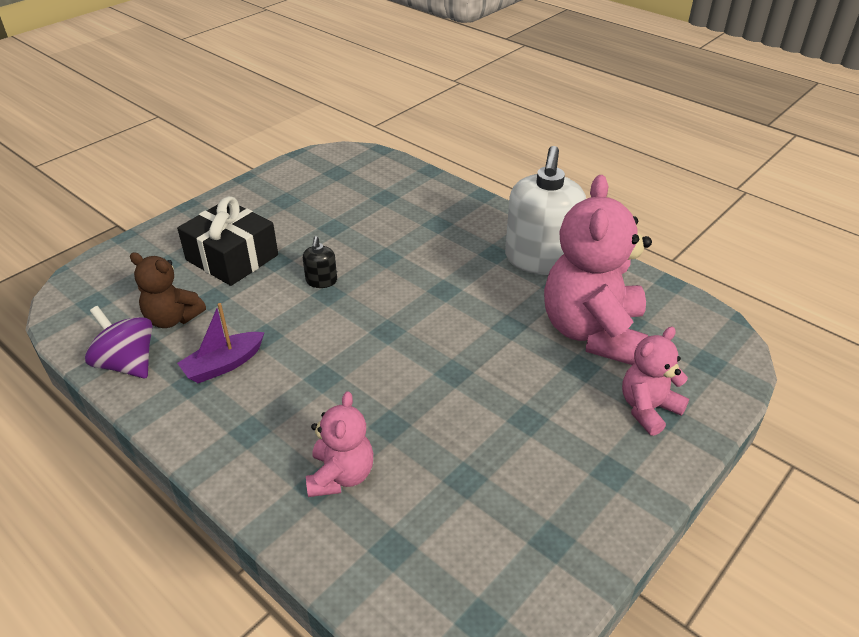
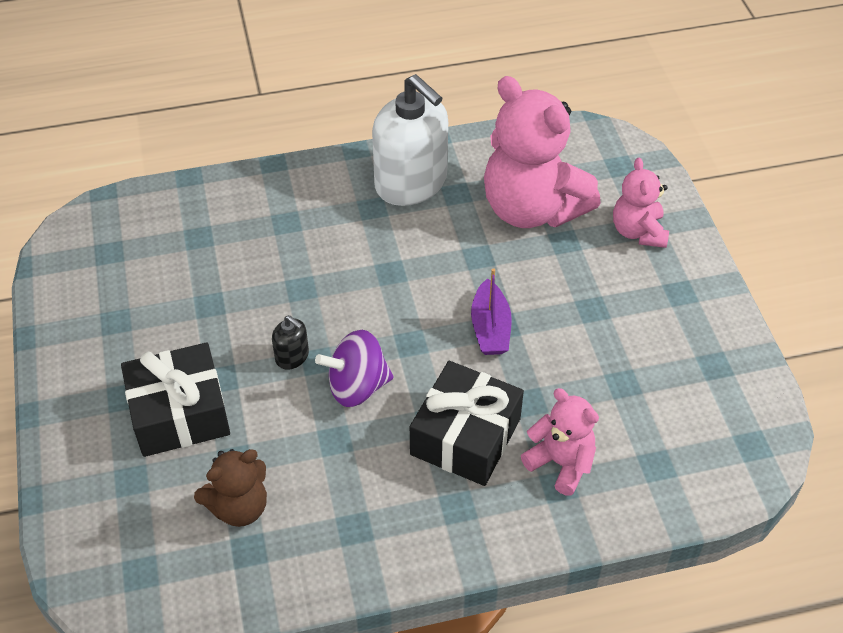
camera: 55 degrees left, 10 degrees up
(127, 364) = (279, 573): purple spinning top -> purple spinning top (357, 386)
(223, 365) = (351, 490): purple boat -> purple boat (490, 328)
(322, 403) = (465, 436): none -> black gift

